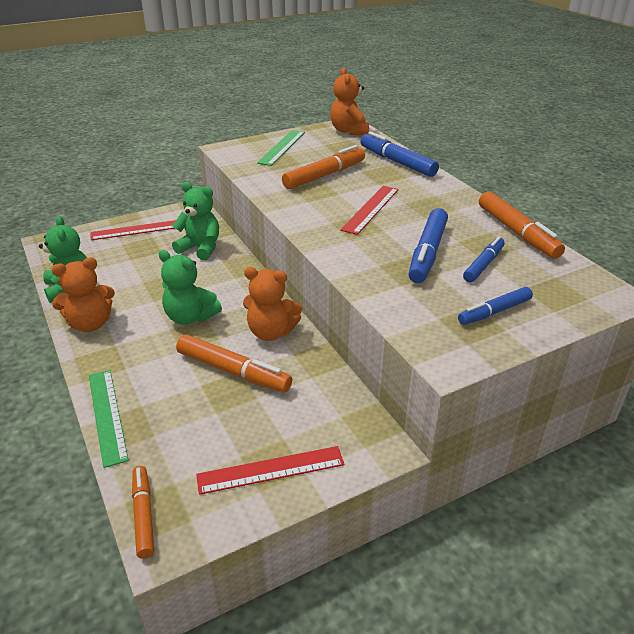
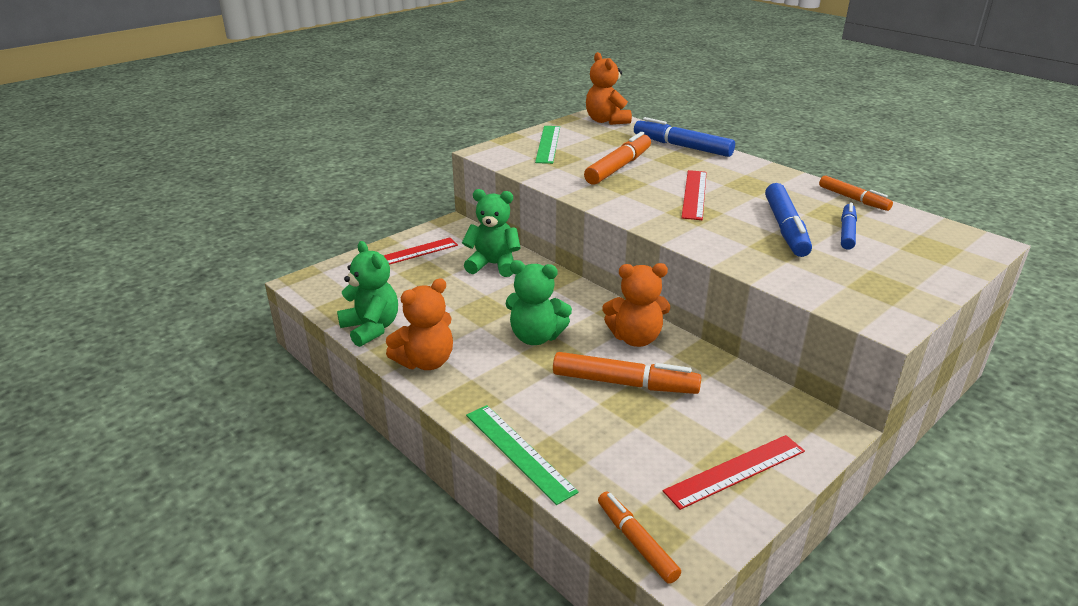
camera: 15 degrees left, 5 degrees down
(494, 312) = (892, 273): blue marker -> none
(517, 232) = (853, 199): orange marker -> orange marker, size x0.63

